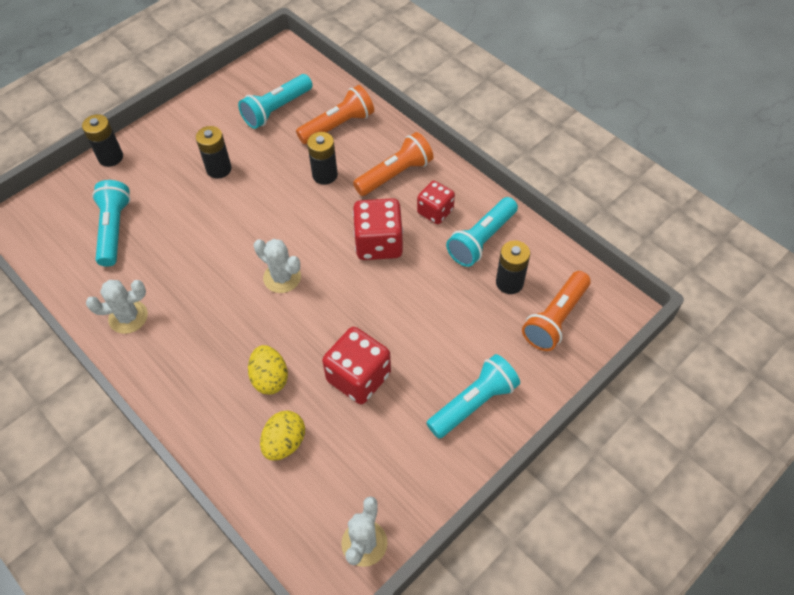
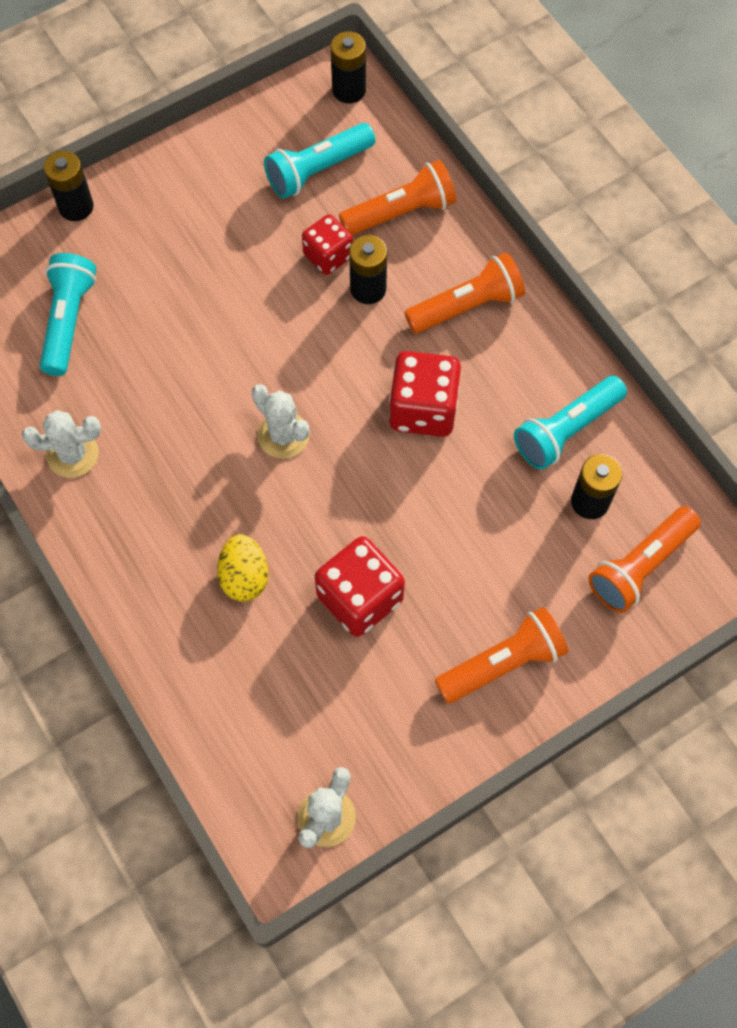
camera: 10 degrees right, 10 degrees up
(219, 169) = (222, 252): black battery -> black battery (349, 90)
(284, 443) = (249, 668): yellow egg -> none
(435, 211) = (511, 375): red dice -> red dice (328, 256)
(473, 403) = (503, 662): turquoise flashlight -> orange flashlight

